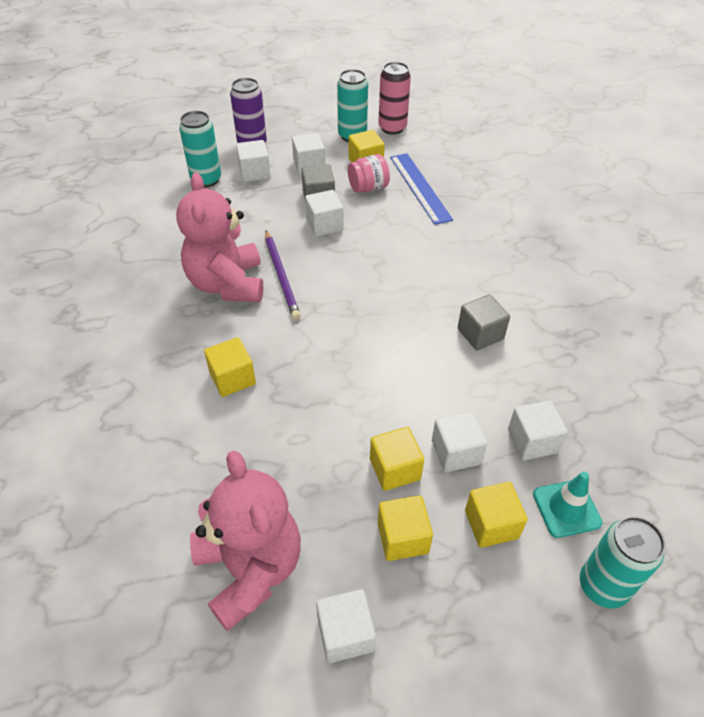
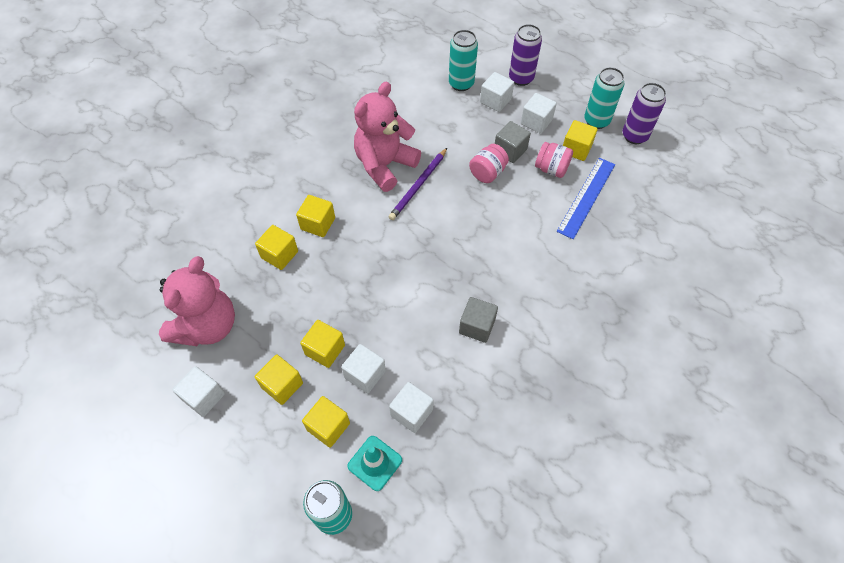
camera: 50 degrees right, 10 degrees up
(232, 436) = (279, 254): none -> yellow cube
(324, 225) = (487, 173): white cube -> pink jar
(392, 128) = (634, 136): pink can -> purple can

